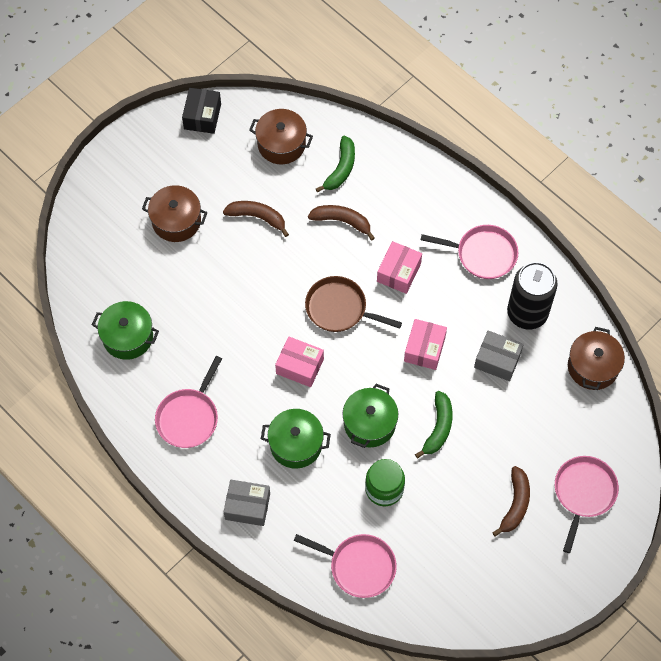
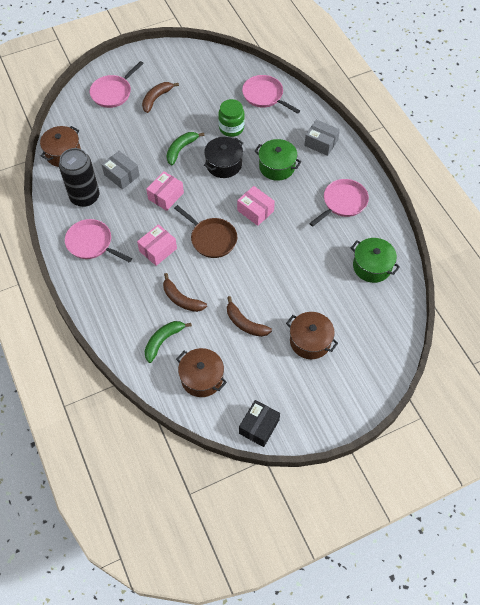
camera: 160 degrees left, 5 degrees down
(369, 423) = (224, 164): green pot -> black pot

